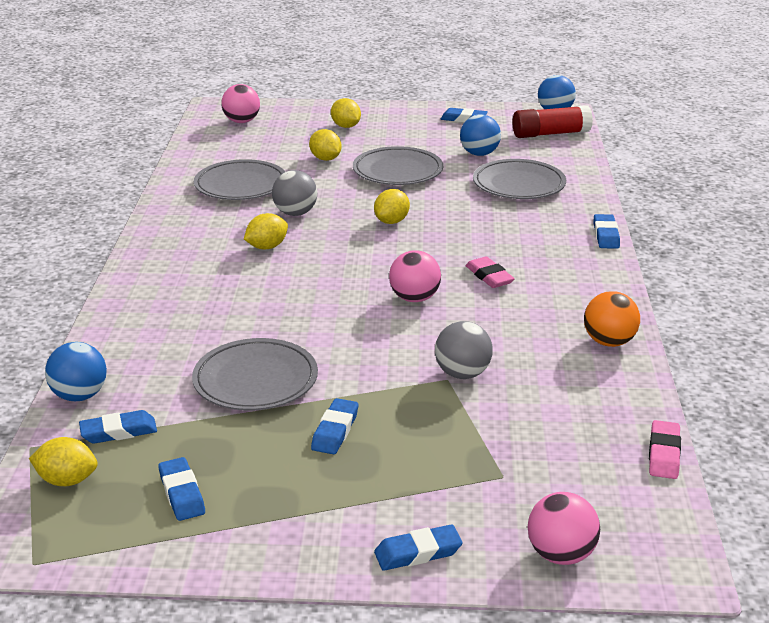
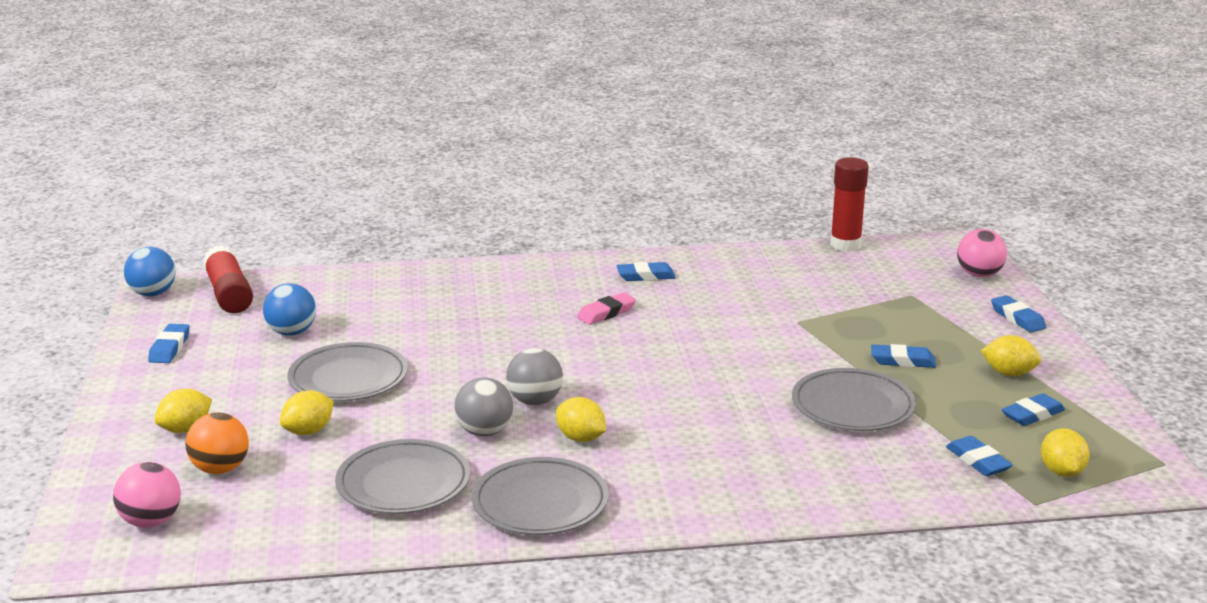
camera: 100 degrees left, 5 degrees down
(80, 395) = (939, 495): blue ball -> none
(391, 221) = (494, 370): yellow lemon -> yellow lemon (1009, 373)
(414, 298) = (665, 345): pink ball -> none
(462, 374) = (785, 316): grey ball -> grey ball (535, 401)
(519, 184) = (382, 307): grey plate -> grey plate (540, 503)
(606, 235) = (501, 264): blue eraser -> blue eraser (645, 276)
(609, 342) = (702, 262): orange ball -> orange ball (220, 469)
(664, 454) = (845, 245): pink eraser -> red glue stick

